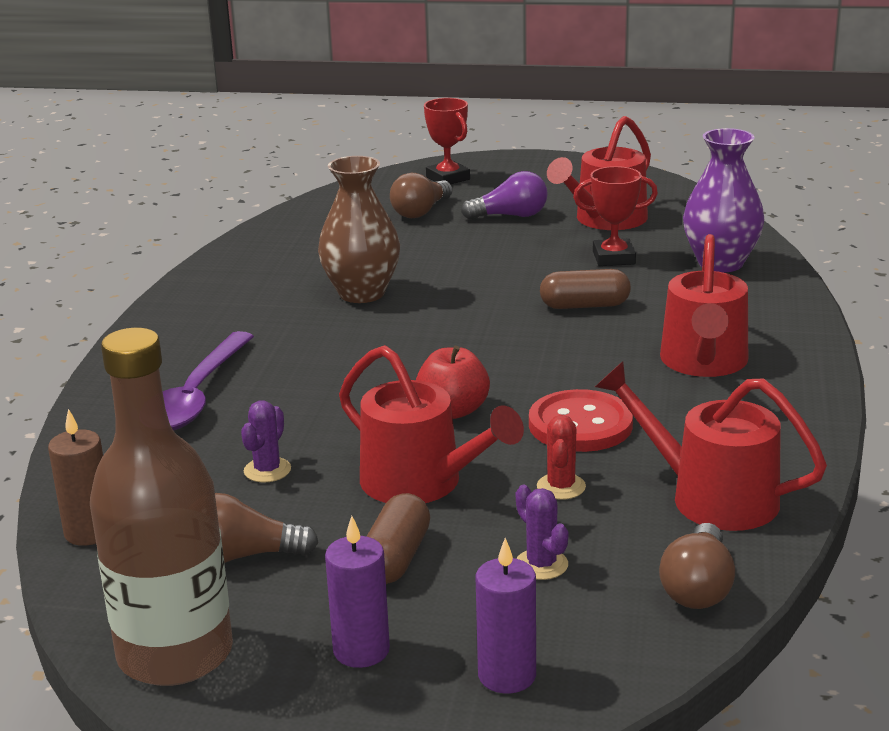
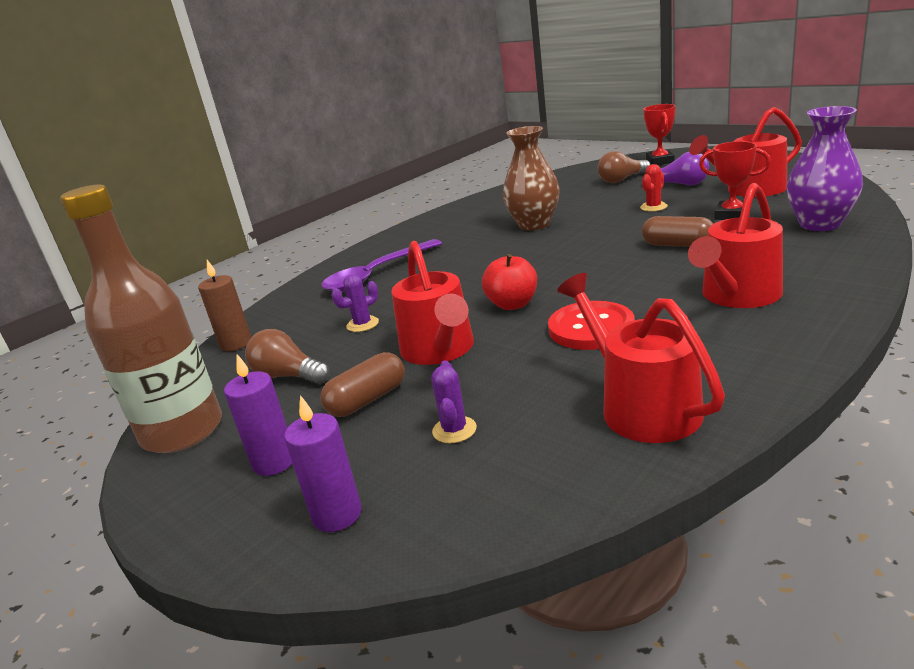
camera: 35 degrees right, 0 degrees up
(561, 487) = (530, 372): red cactus -> red cactus (653, 207)
(698, 587) = (555, 484): brown light bulb -> none

